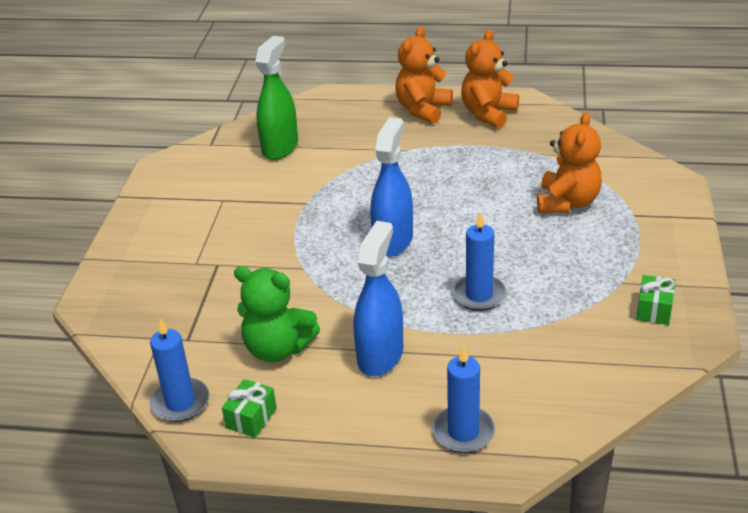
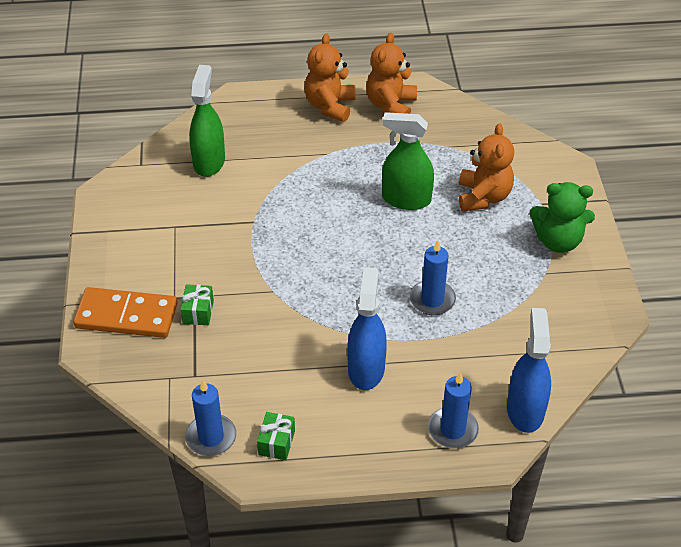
camera: 15 degrees left, 10 degrees up
(139, 275) = (126, 316): none -> orange domino
(277, 349) = (277, 374): green teddy bear -> green teddy bear (558, 241)
(393, 240) = (344, 253): blue spray bottle -> blue spray bottle (525, 410)
(478, 197) = (406, 199): none -> green spray bottle
(654, 310) = (576, 296): green gift -> green gift (198, 312)

